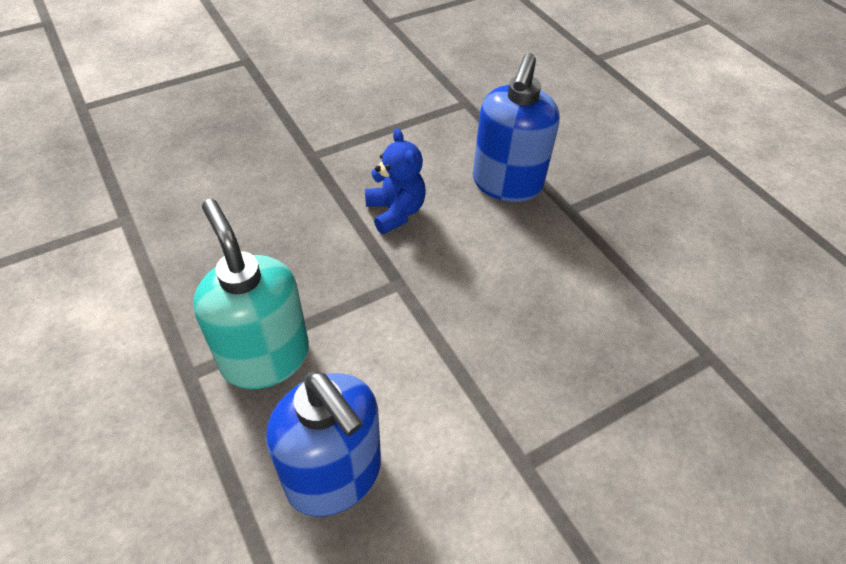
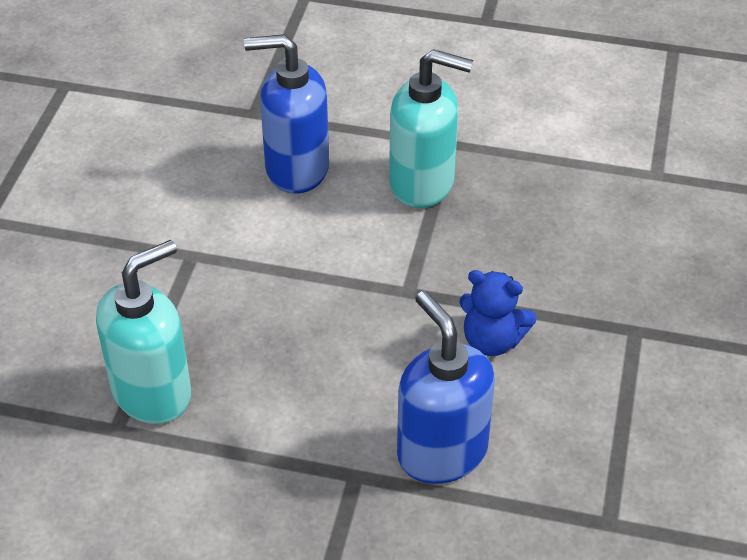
camera: 135 degrees right, 5 degrees down
(661, 361) = (152, 392): none -> turquoise soap dispenser

